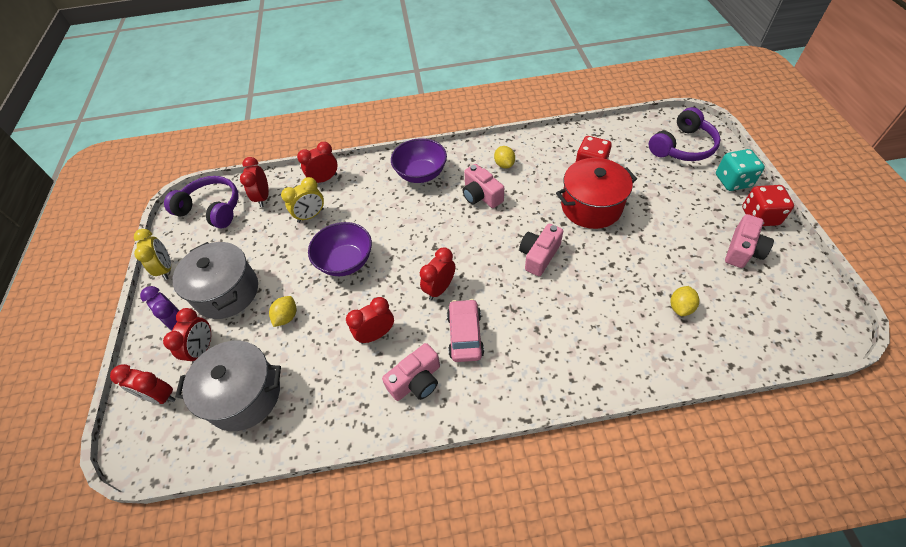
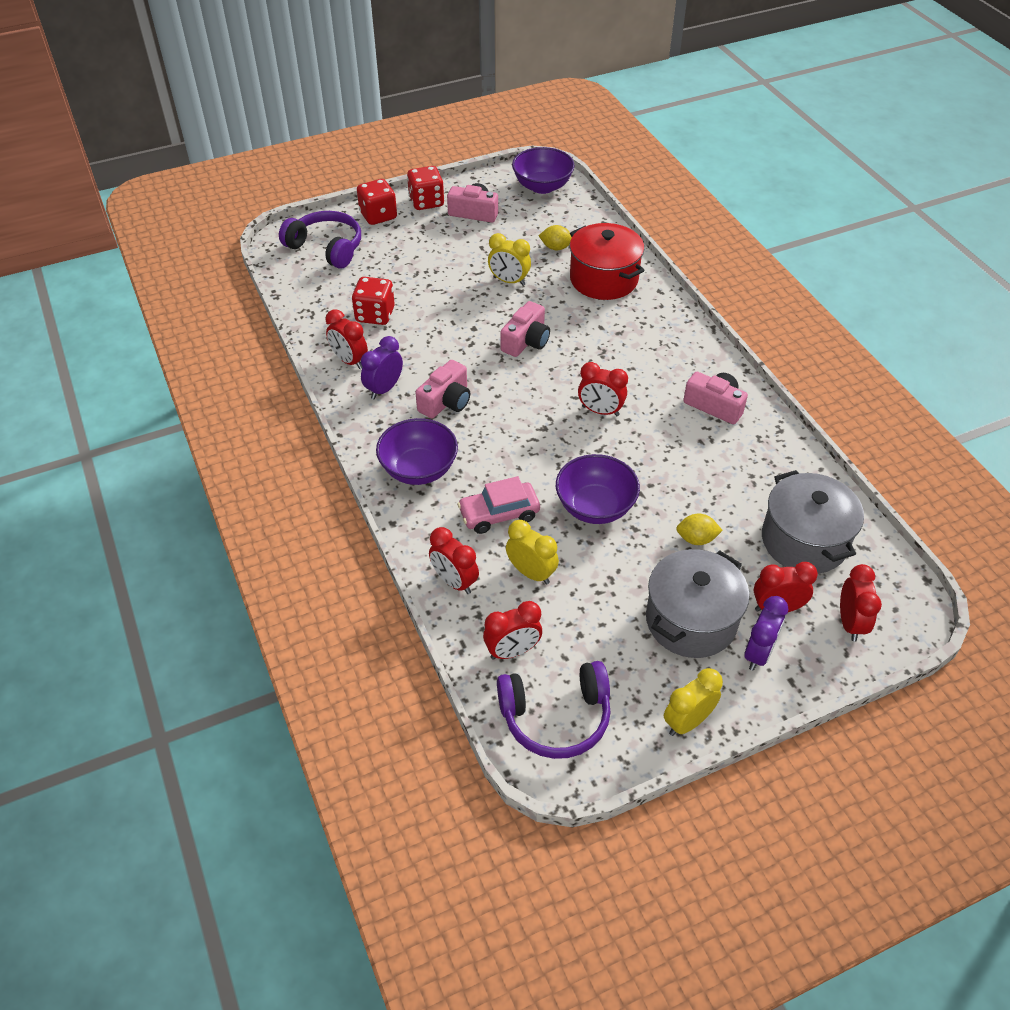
camera: 110 degrees left, 5 degrees down
(212, 208) = (556, 717): purple headphones -> purple headphones turned 105 degrees counterclockwise
(376, 334) = (680, 450): red clock -> red clock (349, 361)
(465, 335) = (648, 381): pink car -> pink car (499, 514)
(504, 164) = (384, 389): yellow lemon -> purple clock
(539, 255) = (526, 341): pink camera -> pink camera turned 75 degrees counterclockwise
(591, 206) = (441, 309): red pot -> red pot (603, 279)
(626, 258) = (509, 281): none -> yellow clock
(733, 181) = (378, 216): turquoise dice -> red dice
(803, 320) = (542, 186): none -> purple bowl

